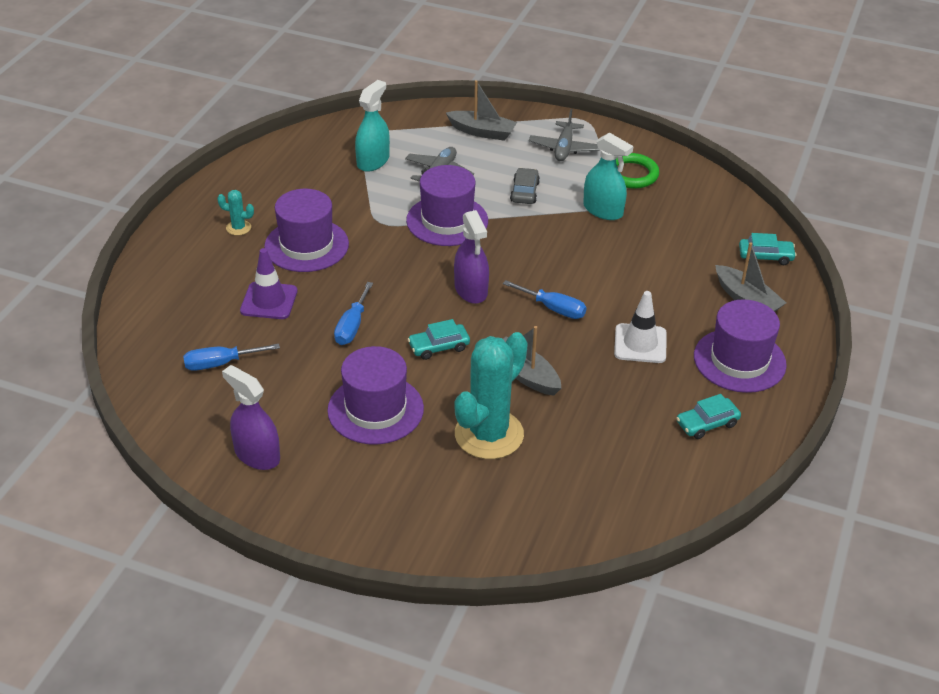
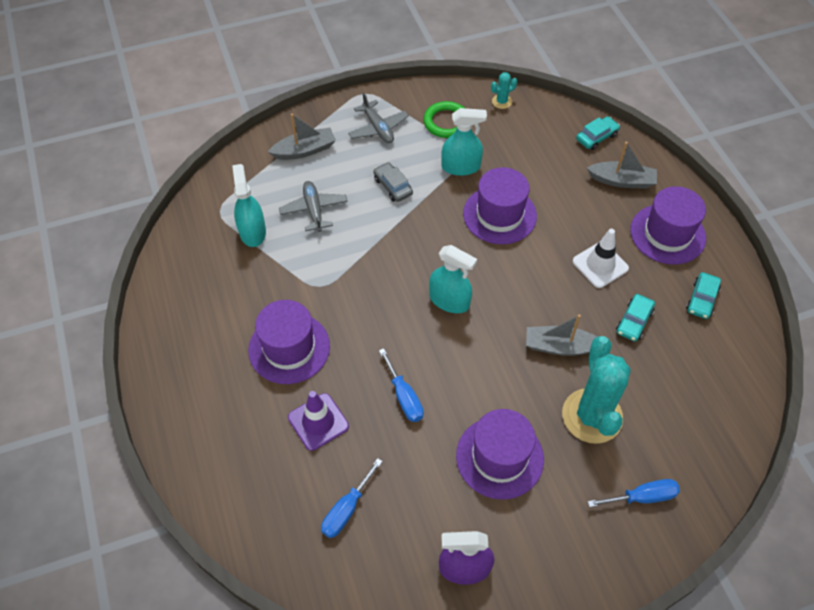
camera: 40 degrees left, 15 degrees up
(238, 228) = (216, 370): turquoise cactus -> turquoise cactus (501, 101)
(439, 347) = (481, 367): turquoise car -> turquoise car (634, 321)
(447, 221) = (367, 250): purple hat -> purple hat (499, 215)
(471, 290) = (449, 300): purple spray bottle -> turquoise spray bottle
(553, 309) = (519, 276): blue screwdriver -> blue screwdriver (642, 497)

